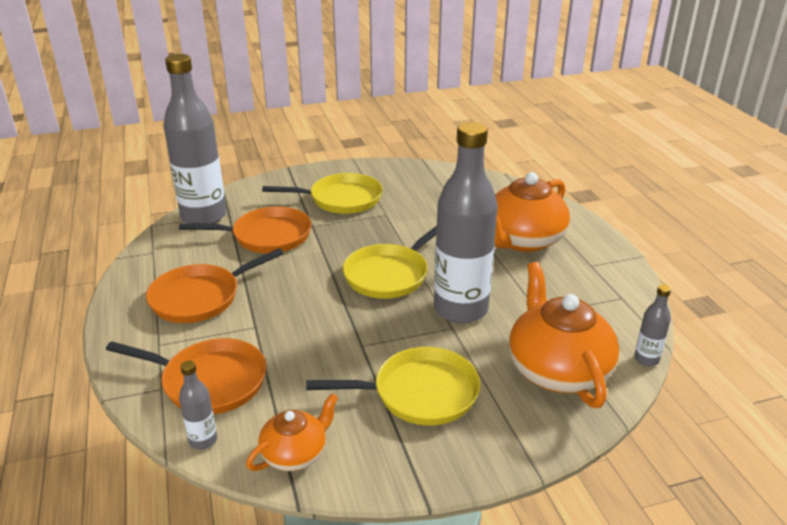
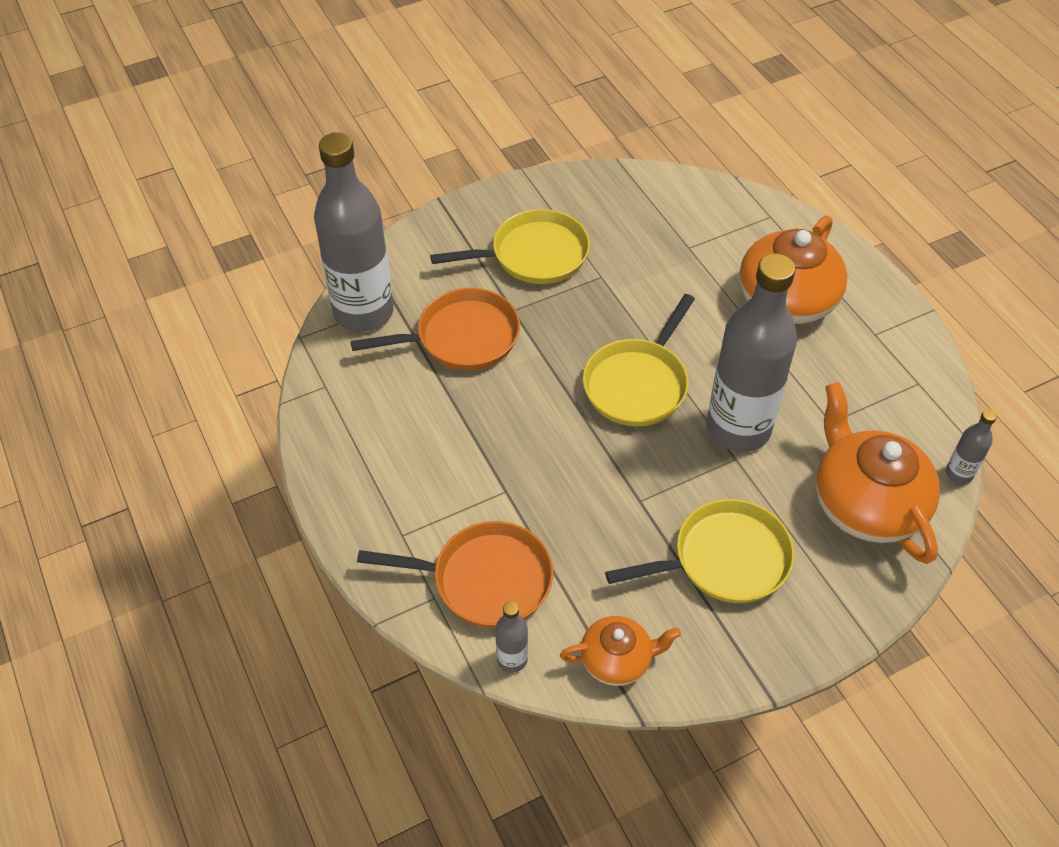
camera: 10 degrees left, 20 degrees up
(200, 297) = (420, 454): orange pan -> none
(295, 454) = (617, 660): orange teapot -> orange teapot turned 45 degrees clockwise

